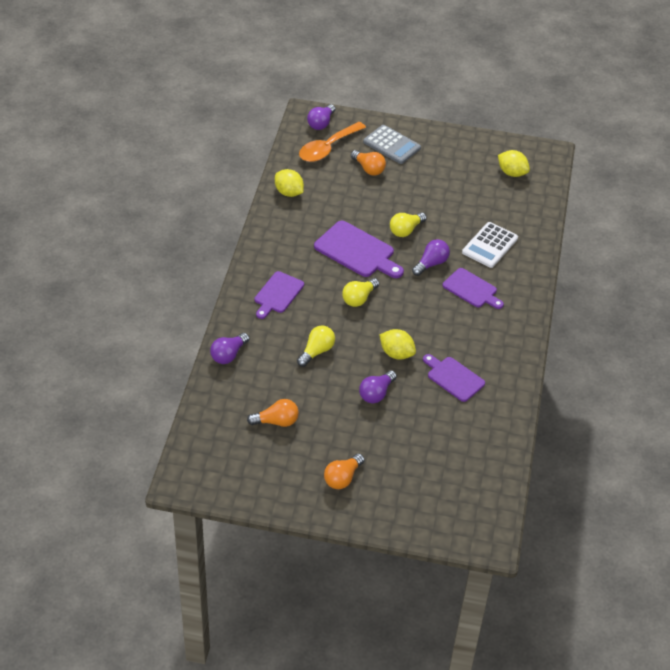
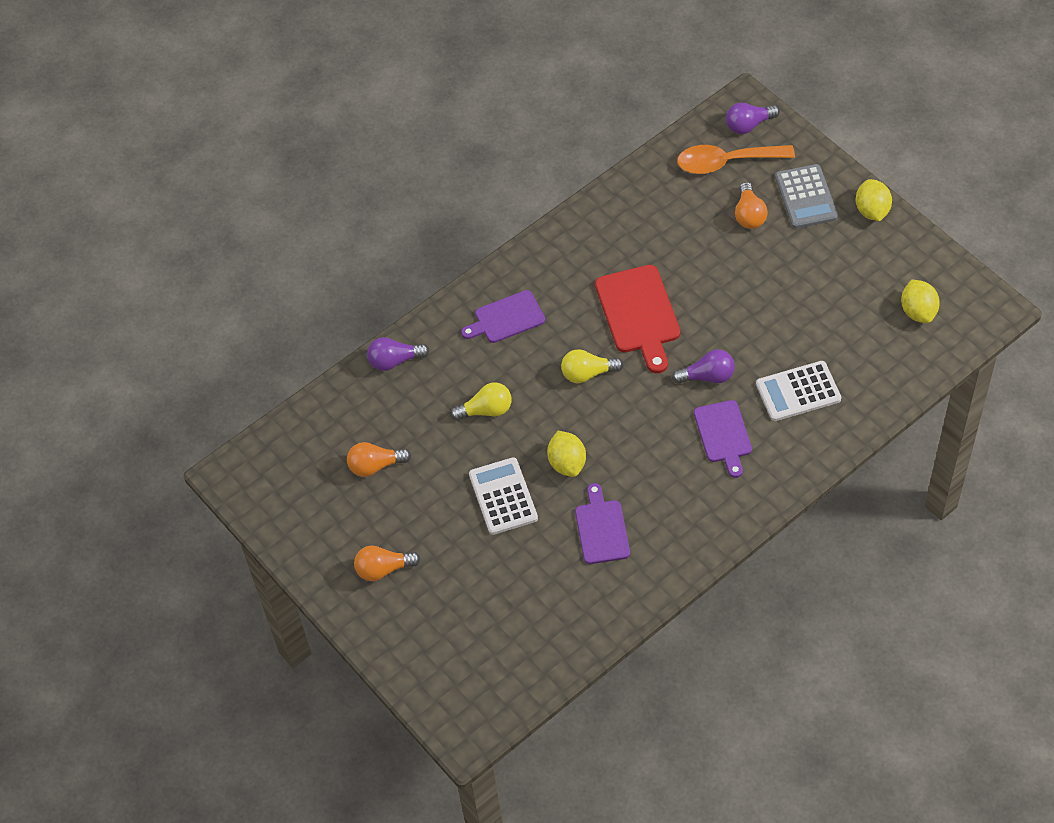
camera: 45 degrees right, 10 degrees up
(276, 421) = (375, 466): orange light bulb -> orange light bulb turned 135 degrees clockwise
(289, 192) = (630, 198): yellow lemon -> yellow lemon (872, 211)
(357, 251) = (639, 314): purple cutting board -> red cutting board
(376, 393) = (503, 496): purple light bulb -> white calculator
(405, 230) = (718, 318): yellow light bulb -> none

